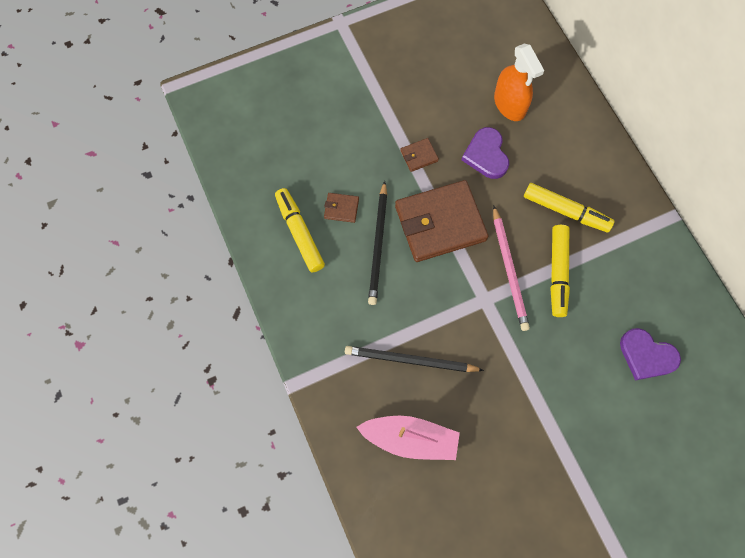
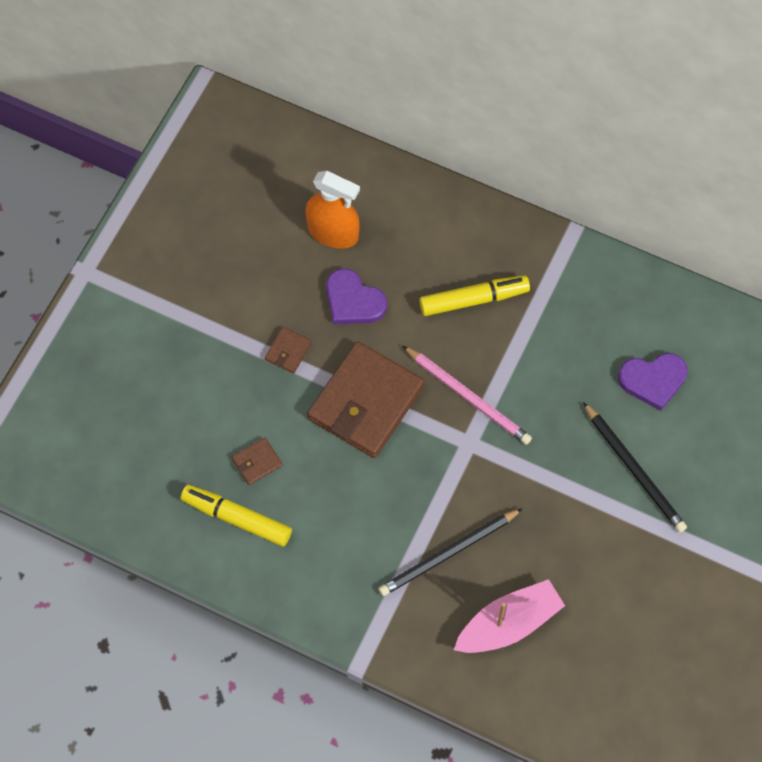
camera: 40 degrees left, 5 degrees down
(378, 245) = (324, 470): black pencil -> black pencil (634, 470)
(557, 273) = (514, 365): yellow marker -> none

